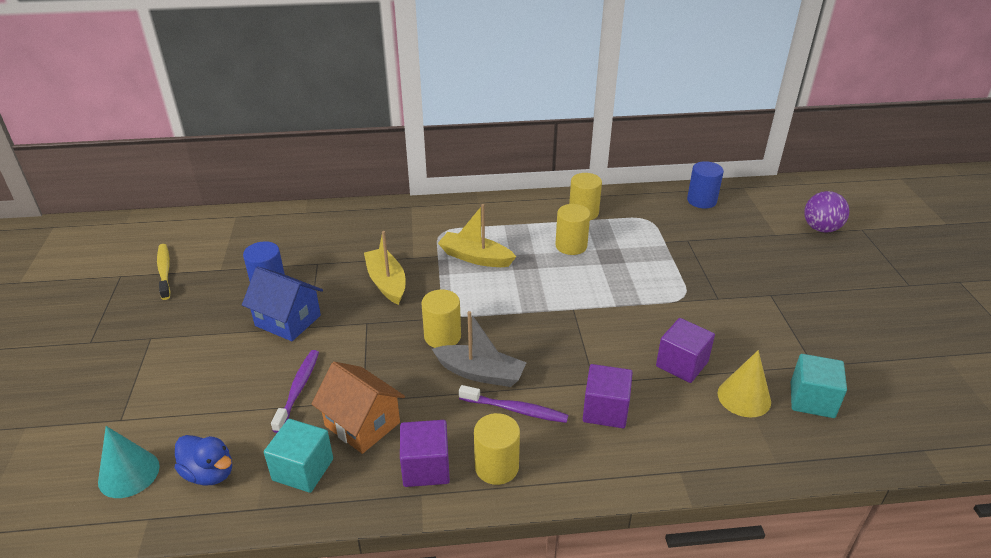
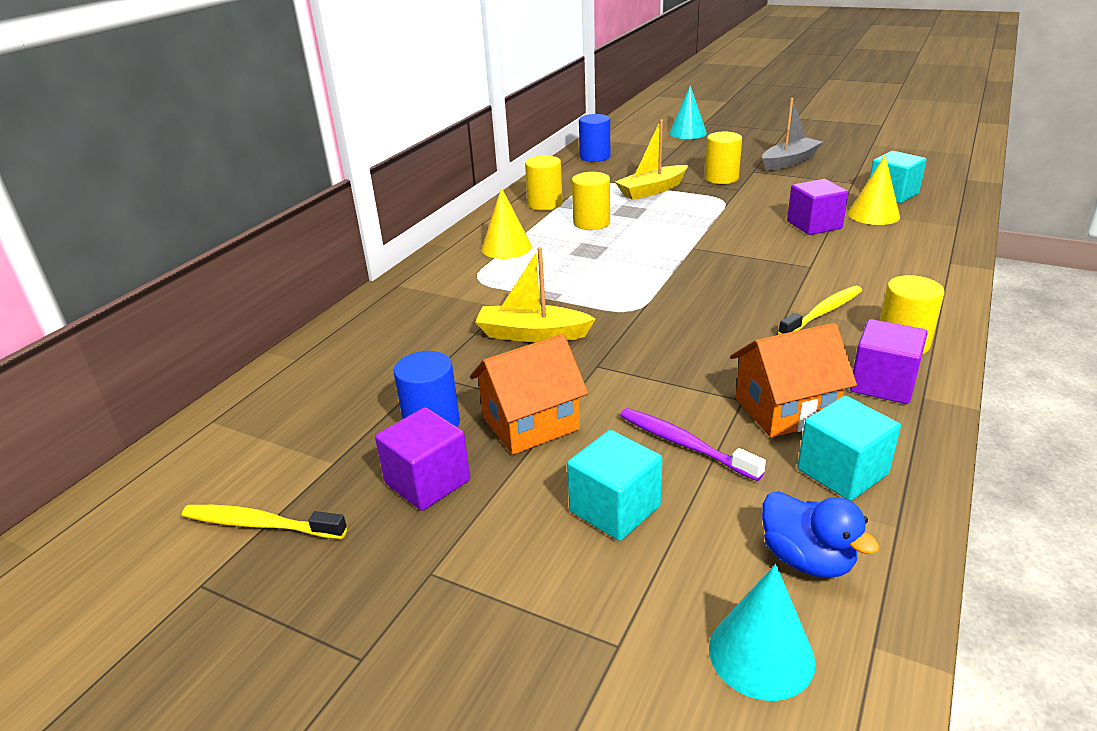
camera: 55 degrees left, 5 degrees down
(209, 473) = (807, 559): blue duck -> blue duck turned 75 degrees clockwise
(223, 382) = (614, 509): none -> turquoise cube
(288, 320) = (530, 423): blue house -> orange house
(442, 336) = (670, 323): yellow cylinder -> yellow cylinder (721, 178)
(475, 257) = (550, 272): yellow boat -> yellow boat (652, 190)
(480, 373) = (752, 317): grey boat -> grey boat (789, 162)
(496, 225) = (506, 247): none -> yellow cone
(515, 409) = (823, 313): purple toothbrush -> yellow toothbrush
(605, 410) = (853, 271): purple cube -> purple cube (427, 482)
(821, 228) = (687, 133): purple ball -> turquoise cone

